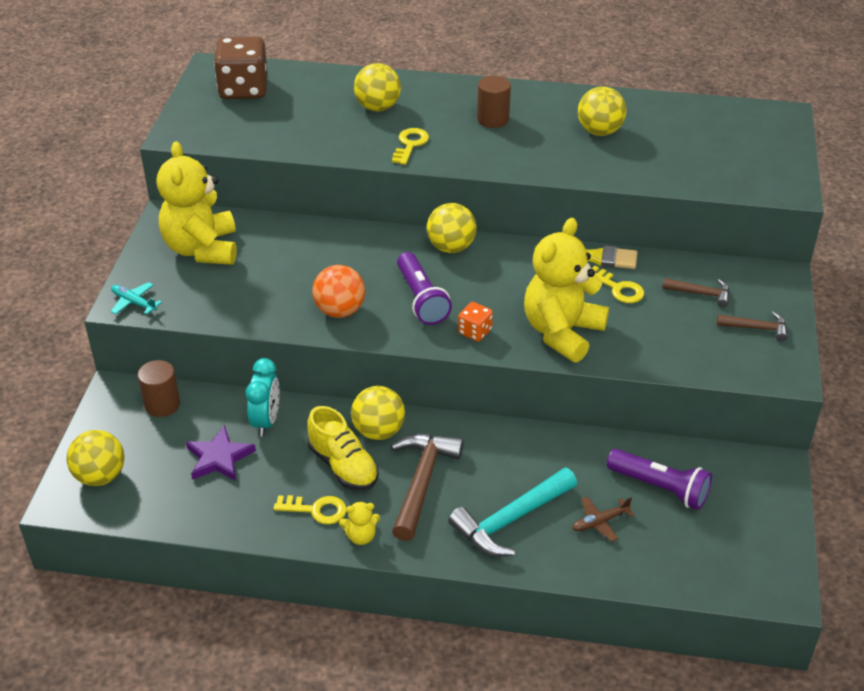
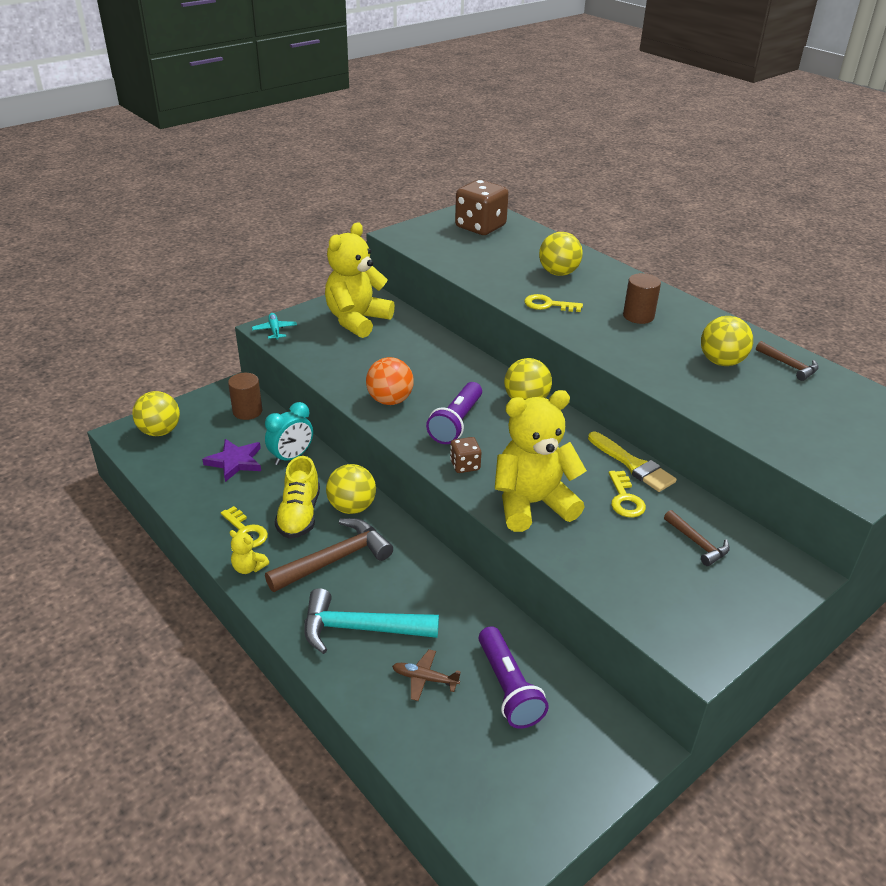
camera: 40 degrees right, 5 degrees down
(410, 144) = (548, 305): yellow key -> yellow key turned 135 degrees counterclockwise
(475, 332) = (465, 465): orange dice -> brown dice
(756, 328) = (717, 601): brown hammer -> brown hammer (789, 365)

